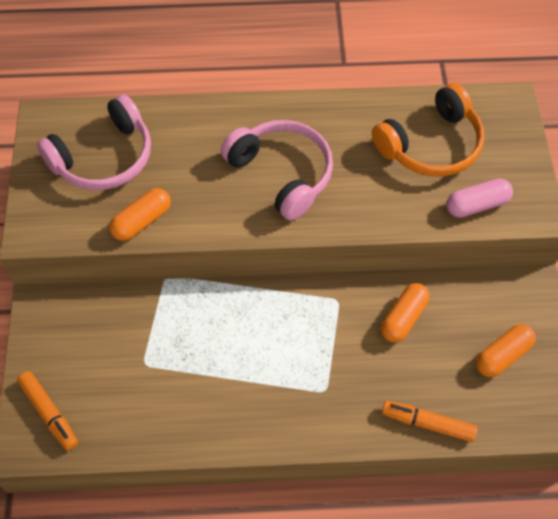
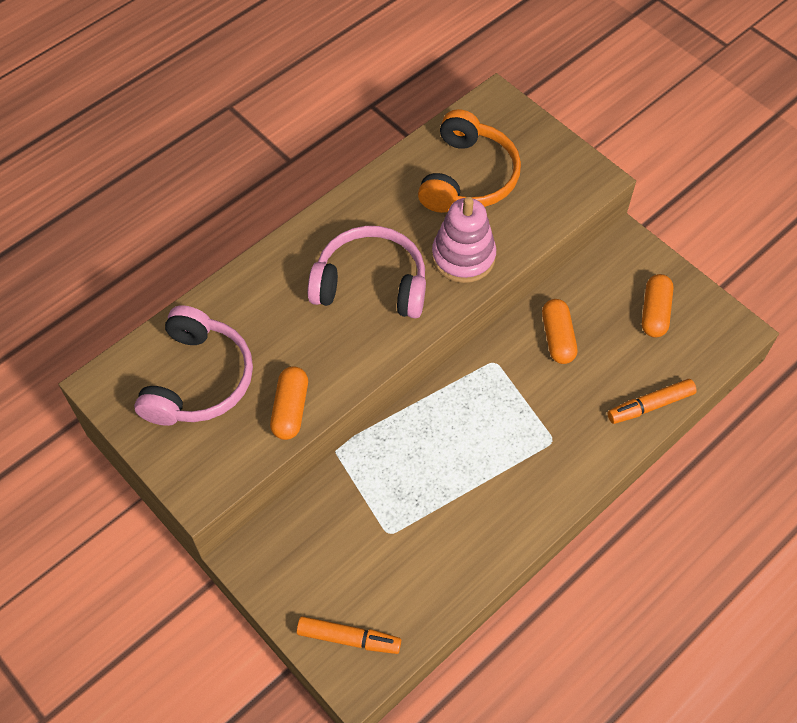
camera: 40 degrees left, 0 degrees up
(369, 201) = (463, 257): none -> pink stacking toy
(477, 205) = (548, 202): pink capsule -> none

